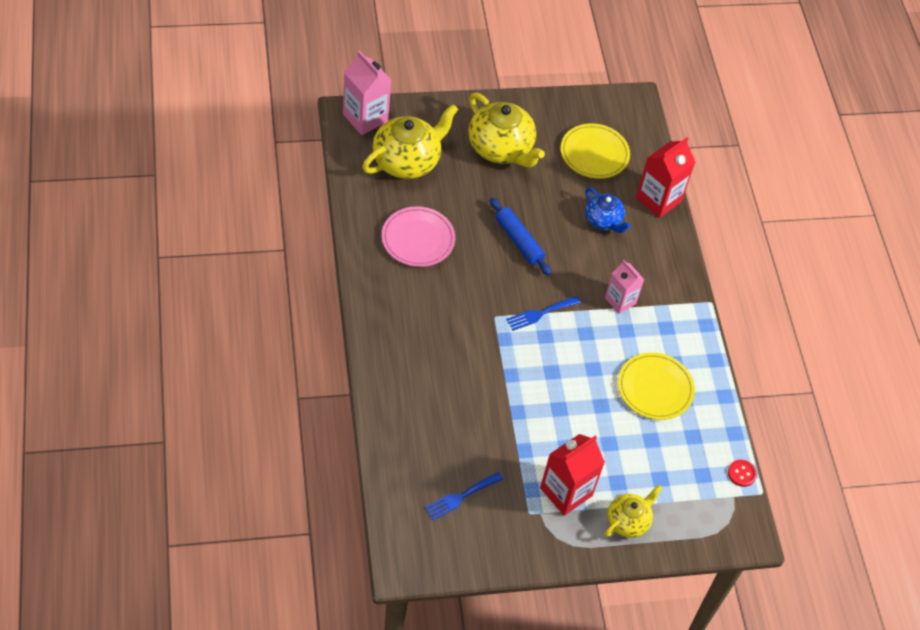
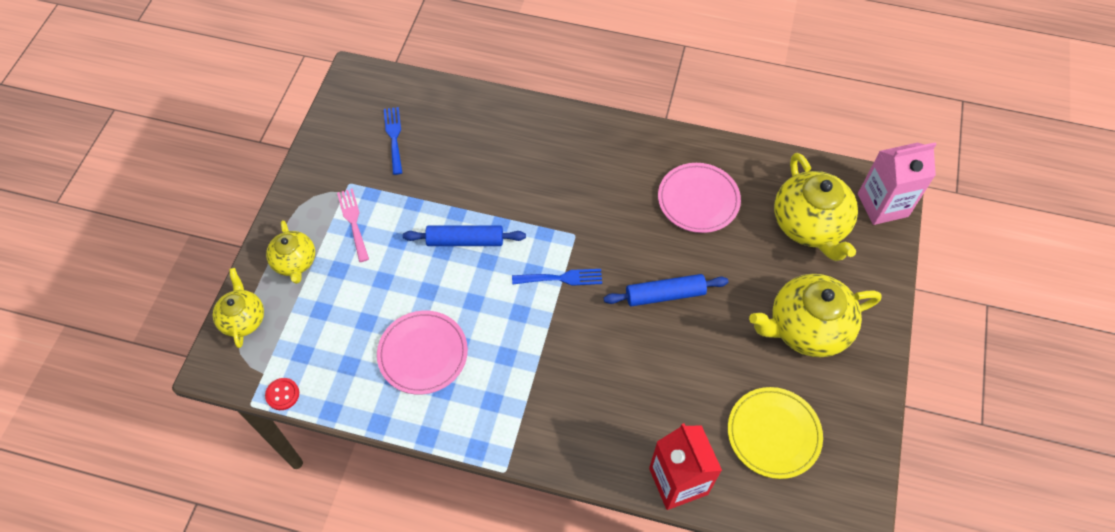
camera: 120 degrees right, 5 degrees up
(540, 314) = (562, 278): blue fork -> blue fork turned 90 degrees clockwise
(541, 395) = (465, 241): none -> blue rolling pin
(566, 492) = (353, 221): red carton -> pink fork
(603, 220) = (665, 399): blue teapot -> none
(620, 301) = (547, 367): pink carton -> none
(655, 388) = (423, 354): yellow plate -> pink plate
(699, 536) = (243, 319): none -> yellow teapot

